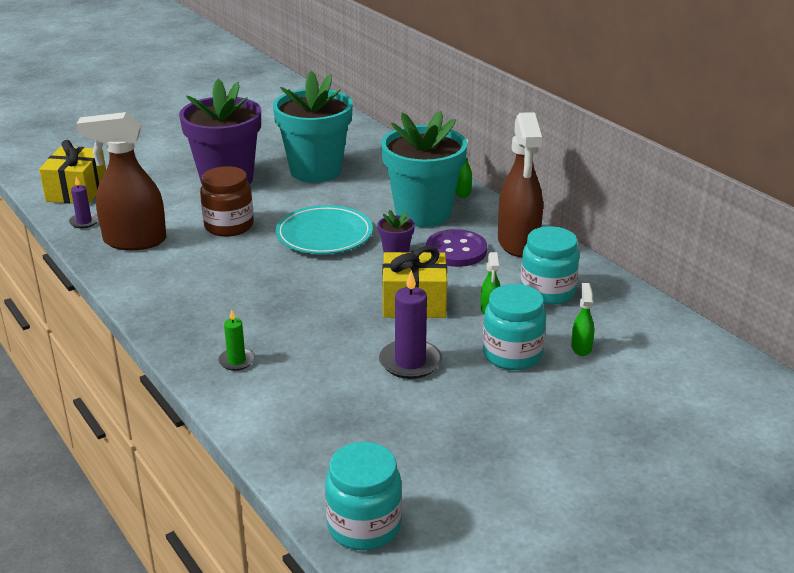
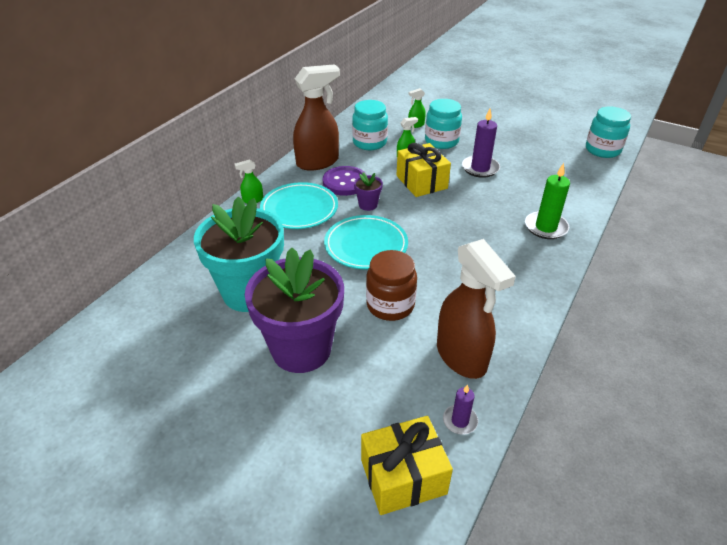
camera: 115 degrees left, 10 degrees up
(236, 361) = (546, 227): green candle -> green candle, size x1.73
(423, 213) = (299, 209): turquoise flower pot -> turquoise plate

